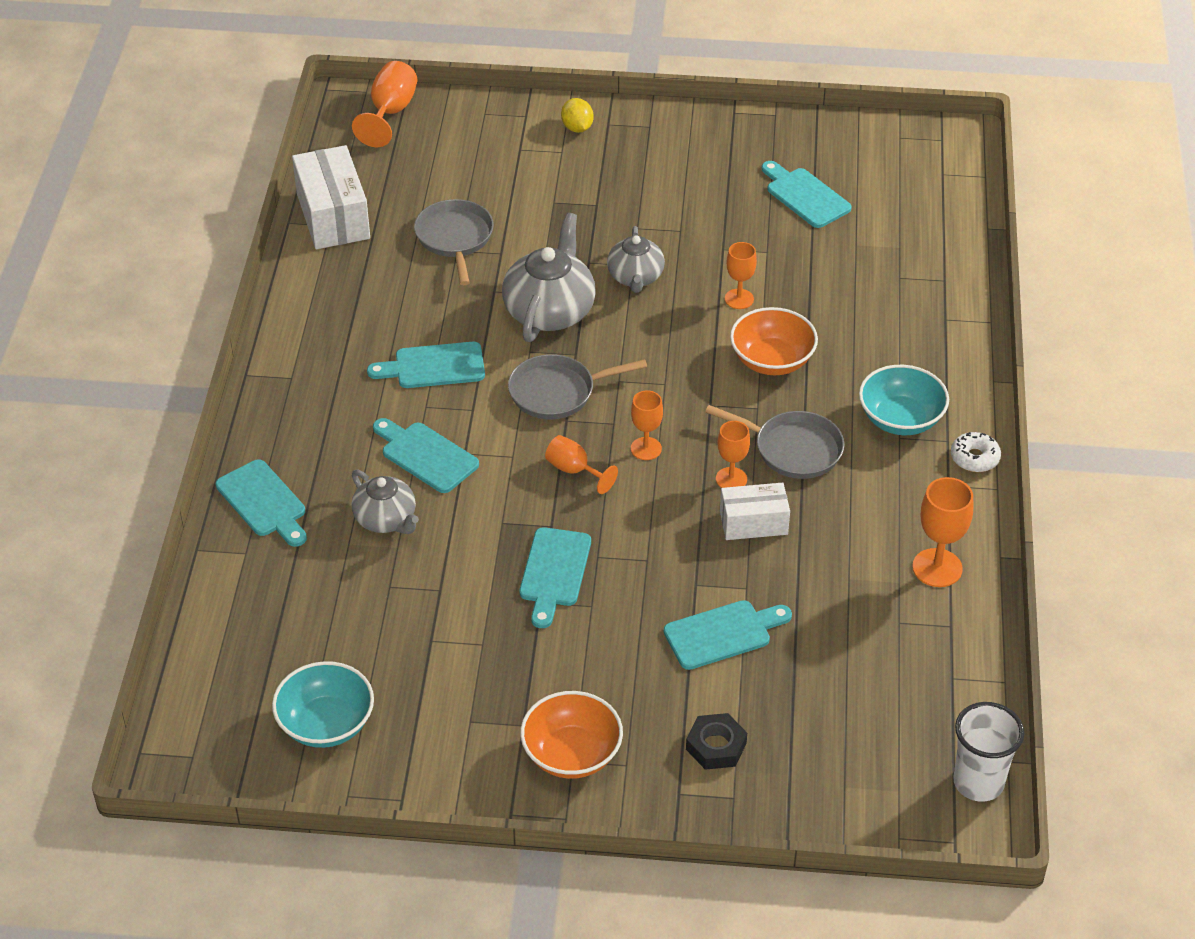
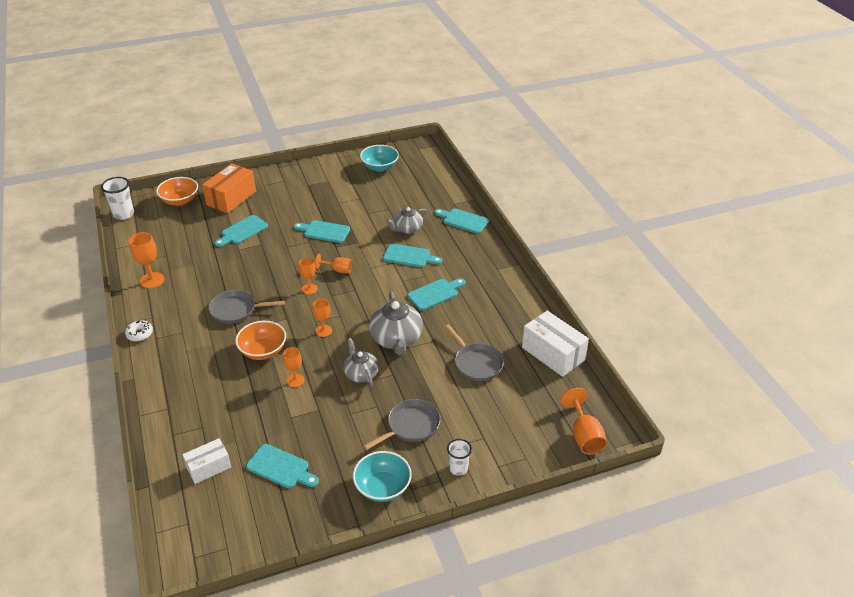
camera: 155 degrees right, 5 degrees down
(386, 519) = (407, 229): grey teapot -> grey teapot turned 60 degrees counterclockwise
(554, 572) = (324, 231): turquoise cutting board -> turquoise cutting board turned 60 degrees counterclockwise
(557, 392) = (367, 300): grey pan -> grey pan (411, 426)
(571, 754) = (285, 182): orange bowl -> orange bowl (180, 201)
(577, 128) = (458, 468): yellow lemon -> white cup
(716, 746) = (231, 198): black nut -> orange box
(731, 479) = (262, 288): orange goblet -> orange goblet (323, 331)
(753, 523) = (244, 273): white box -> white box (209, 467)
(900, 419) = (183, 341): turquoise bowl -> turquoise bowl (382, 487)

